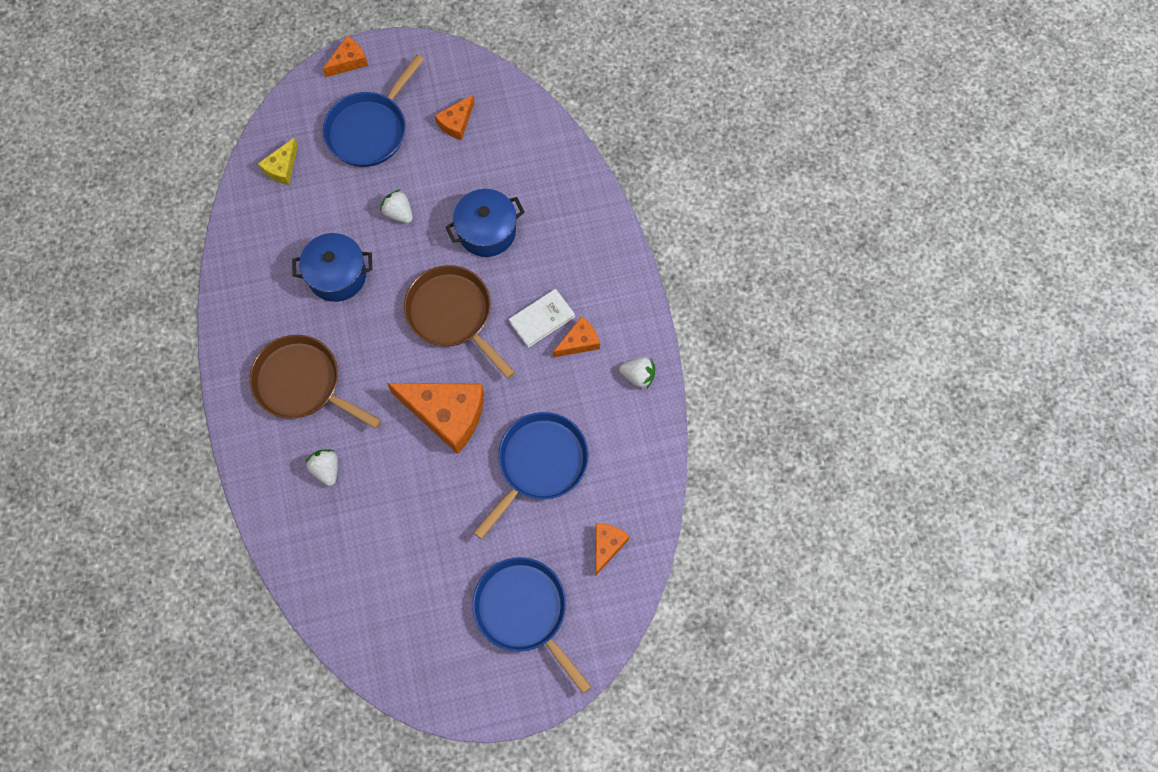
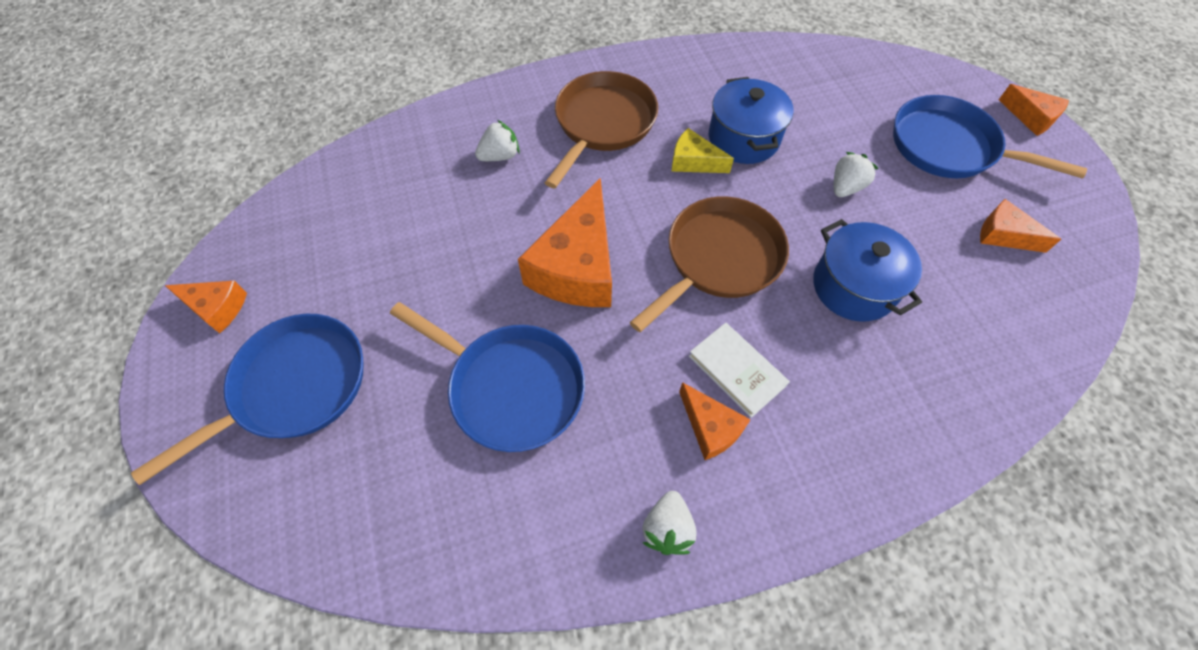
camera: 85 degrees right, 10 degrees down
(282, 168) = (863, 77): yellow cheese -> yellow cheese (693, 162)
(607, 545) = (379, 498): orange cheese -> orange cheese (217, 308)

